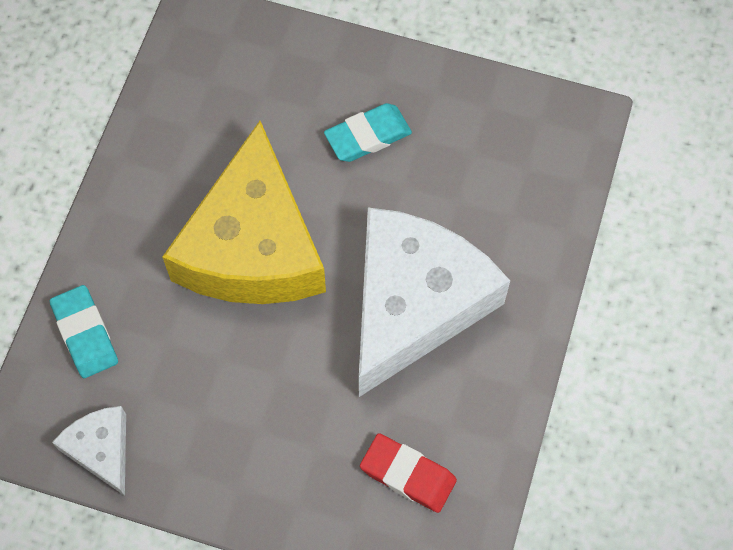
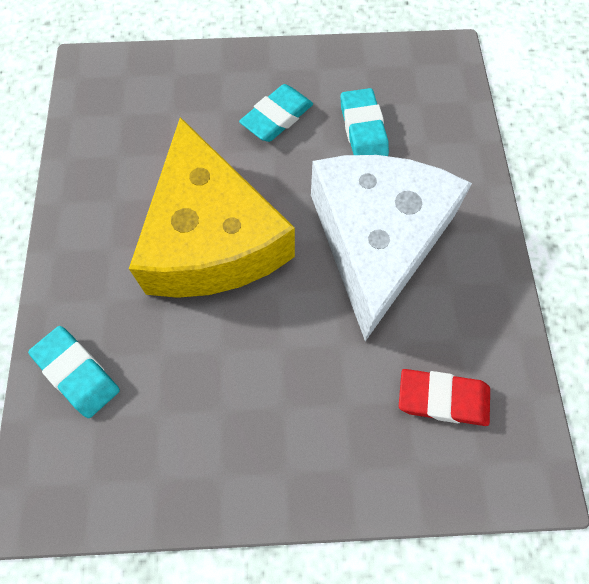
camera: 20 degrees left, 0 degrees up
(101, 450) = (131, 486): white cheese -> none
(452, 178) = (363, 129): none -> turquoise eraser

